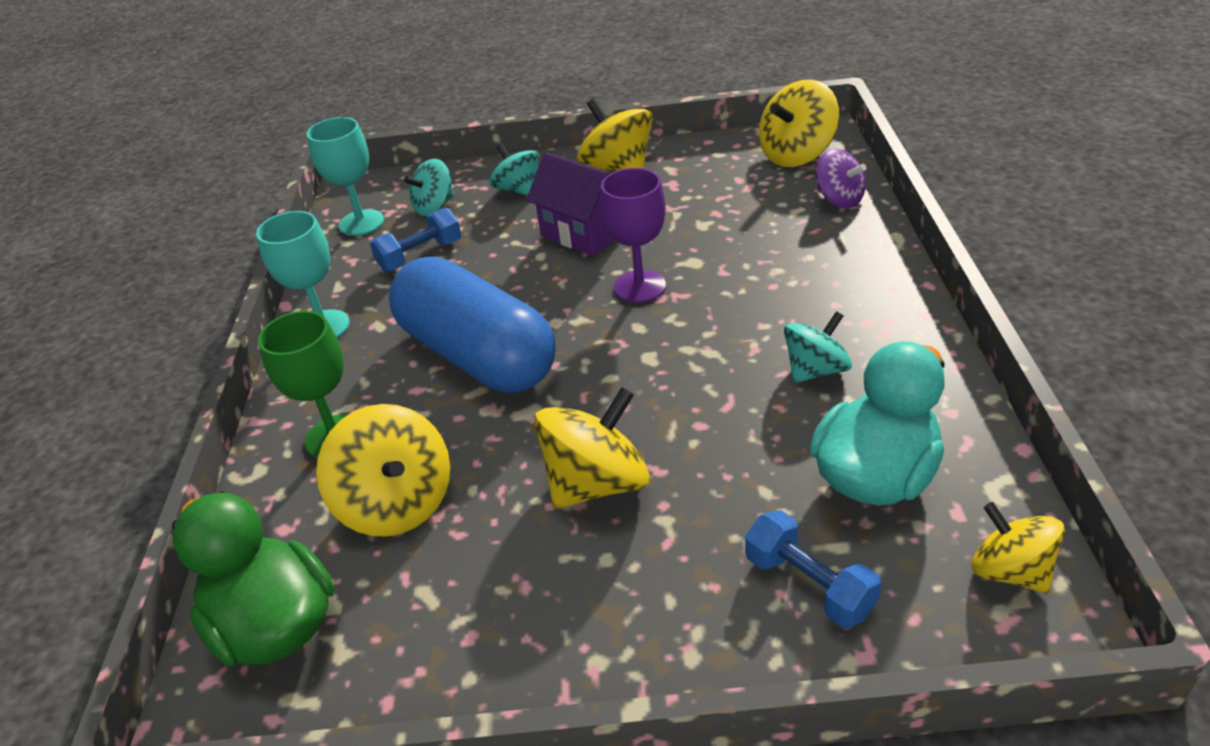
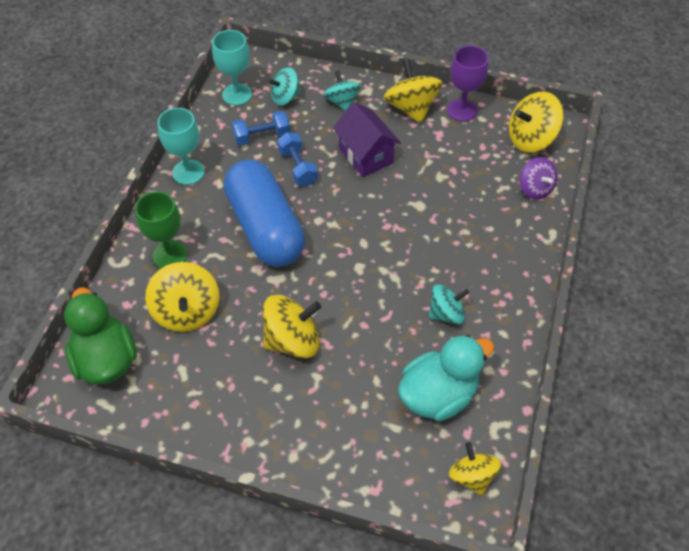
camera: 15 degrees right, 15 degrees up
(639, 286) = (378, 212): purple goblet -> purple goblet (462, 110)
(809, 585) = (368, 442): blue dumbbell -> blue dumbbell (297, 167)

